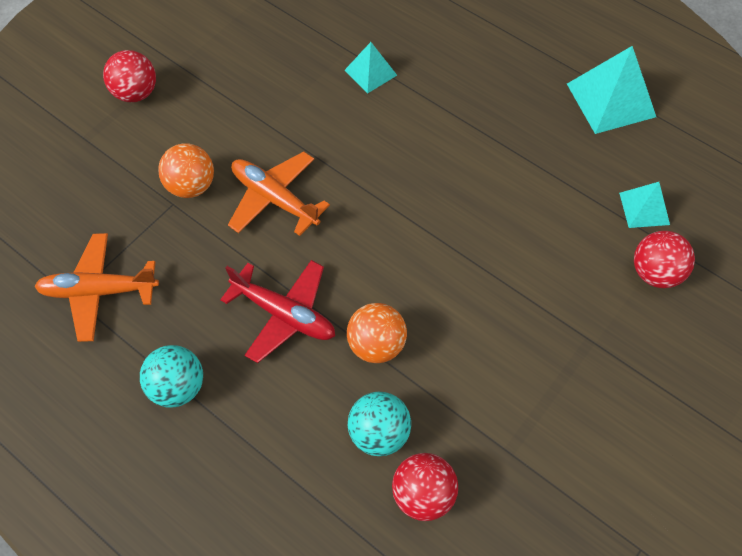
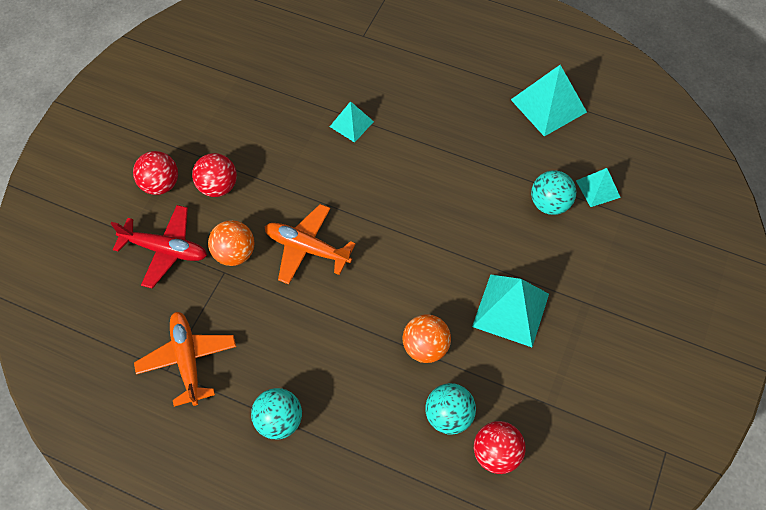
camera: 15 degrees left, 0 degrees up
(99, 291) = (187, 360): orange plane -> orange plane turned 90 degrees clockwise
(284, 314) = (345, 341): red plane -> red plane (165, 250)
(493, 326) = (511, 310): none -> turquoise pyramid
(578, 213) = (549, 204): none -> turquoise ball
(655, 273) = (619, 238): red ball -> red ball (218, 187)

